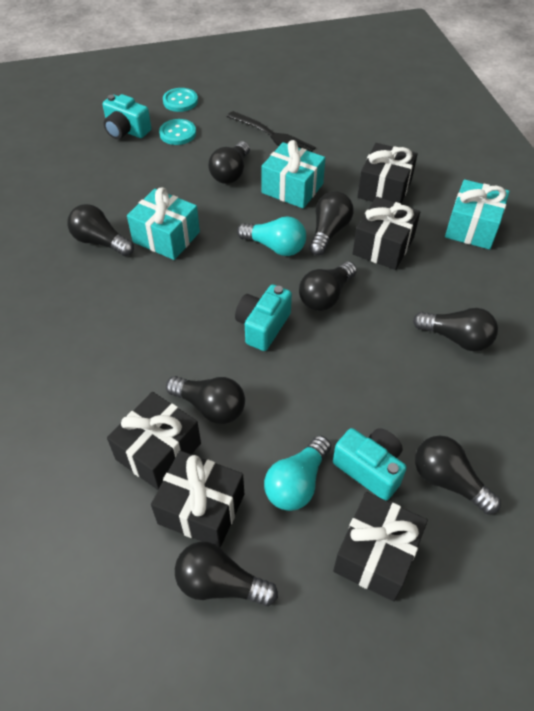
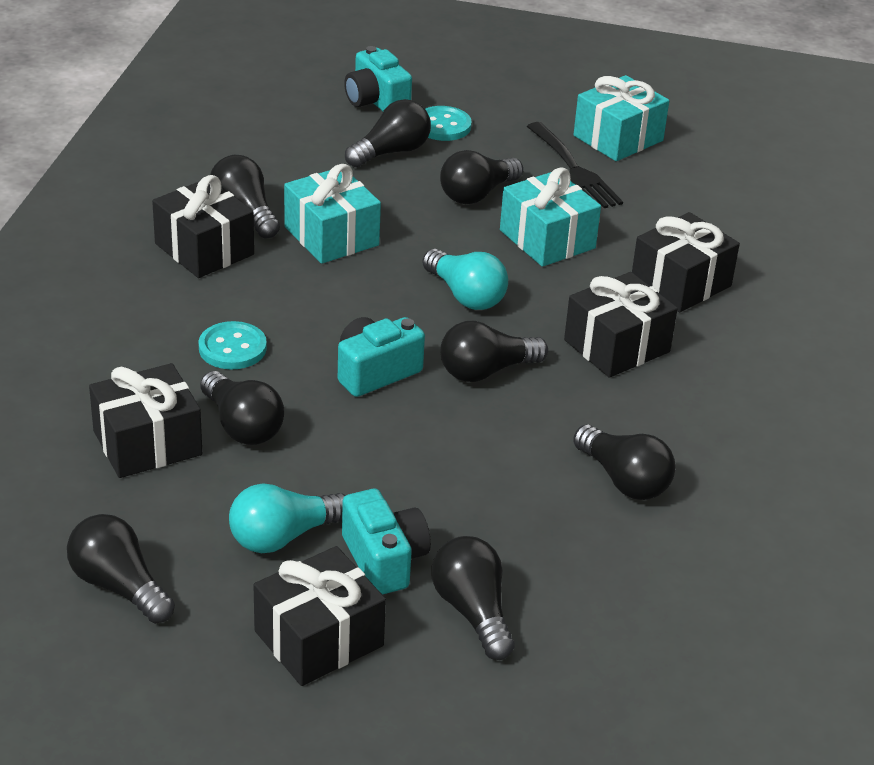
camera: 25 degrees right, 15 degrees down
(180, 101) = (478, 89): turquoise button -> turquoise button (232, 348)
(201, 508) = (153, 513): black gift -> black gift (204, 249)
(328, 232) = (554, 304): black light bulb -> black light bulb (391, 152)
(472, 227) = (769, 370): turquoise gift -> turquoise gift (618, 138)

